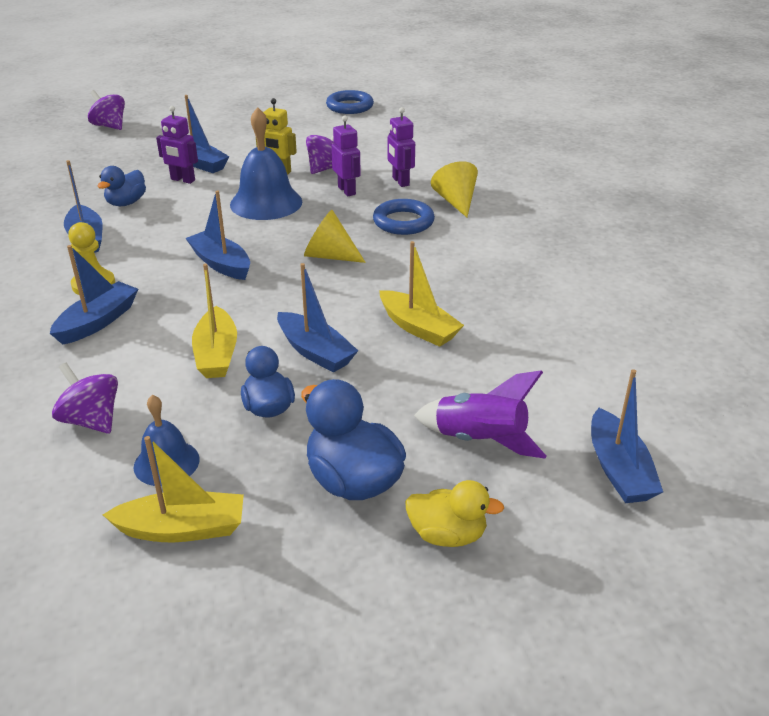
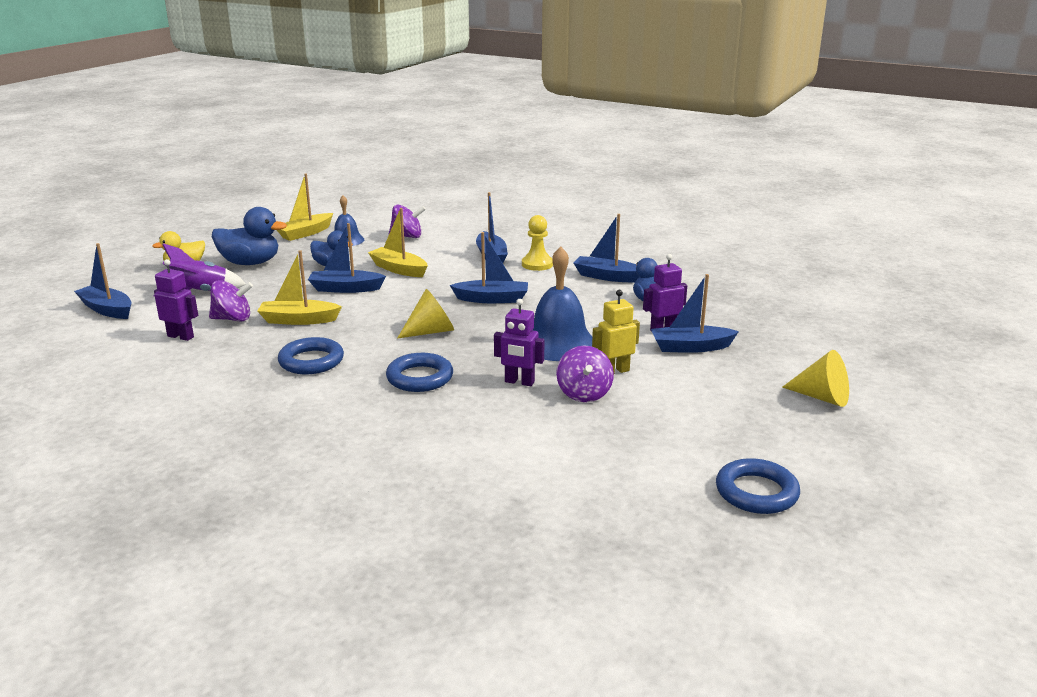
camera: 135 degrees right, 10 degrees down
(109, 126) = (860, 340): purple spinning top -> purple spinning top (232, 319)
(400, 181) = (490, 414): purple robot -> purple robot (181, 336)
(456, 202) = (403, 417): yellow cone -> yellow cone (822, 397)
(462, 273) = (311, 361): none -> blue ring

